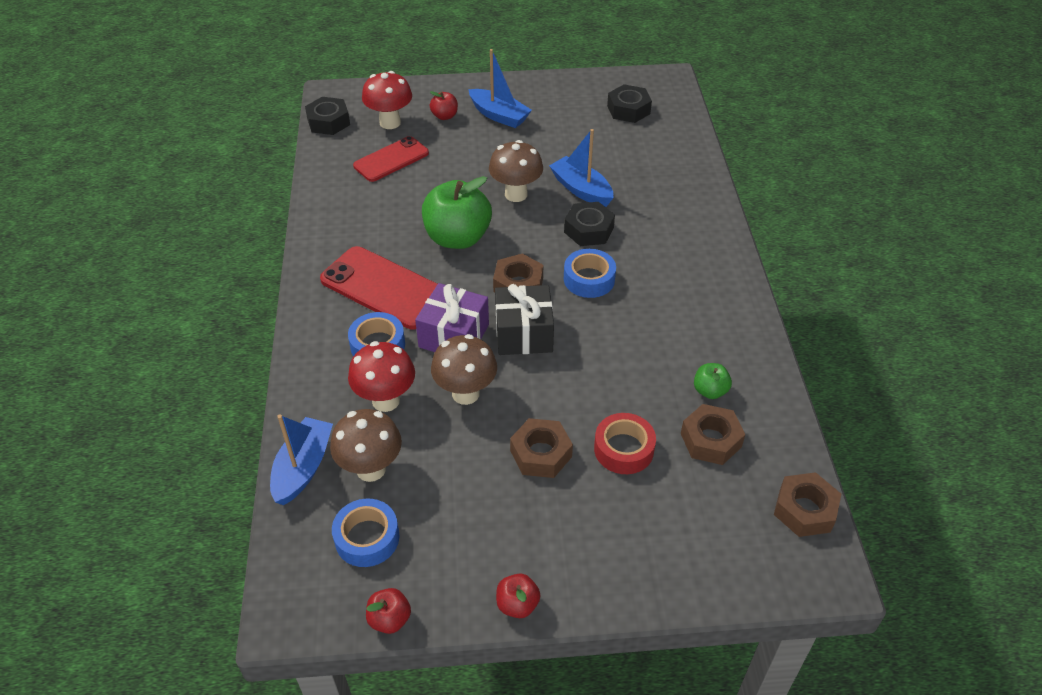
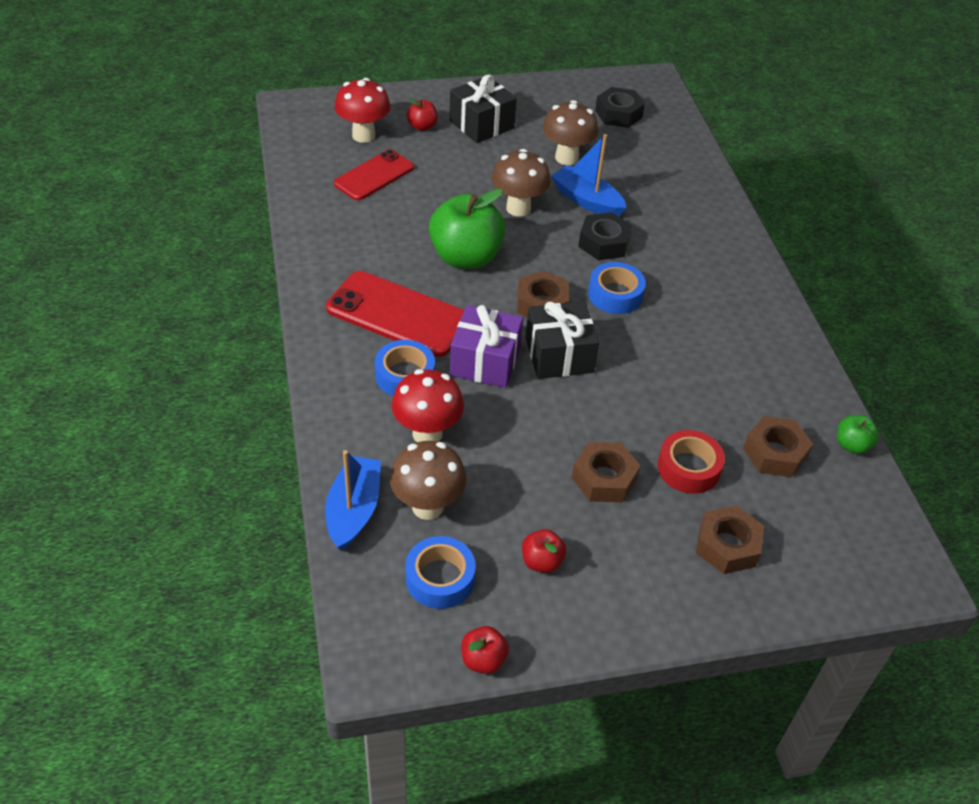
camera: 10 degrees left, 0 degrees up
(328, 122) = (294, 136): black nut -> none
(465, 393) = (511, 421): brown mushroom -> brown mushroom (566, 158)
(499, 115) = (481, 124): blue boat -> black gift
(517, 604) = (613, 633): red apple -> red apple (541, 561)
(710, 391) = (763, 403): green apple -> green apple (852, 445)
(804, 510) = (882, 517): brown nut -> brown nut (727, 546)

